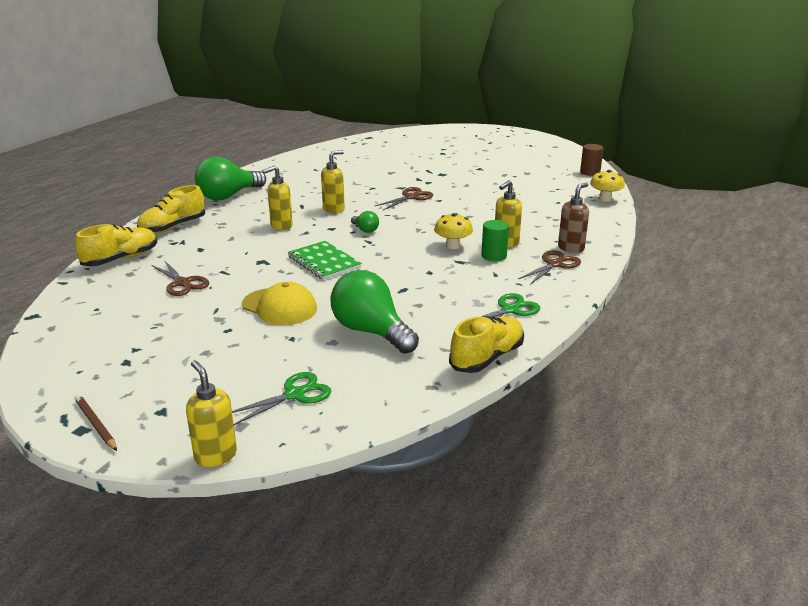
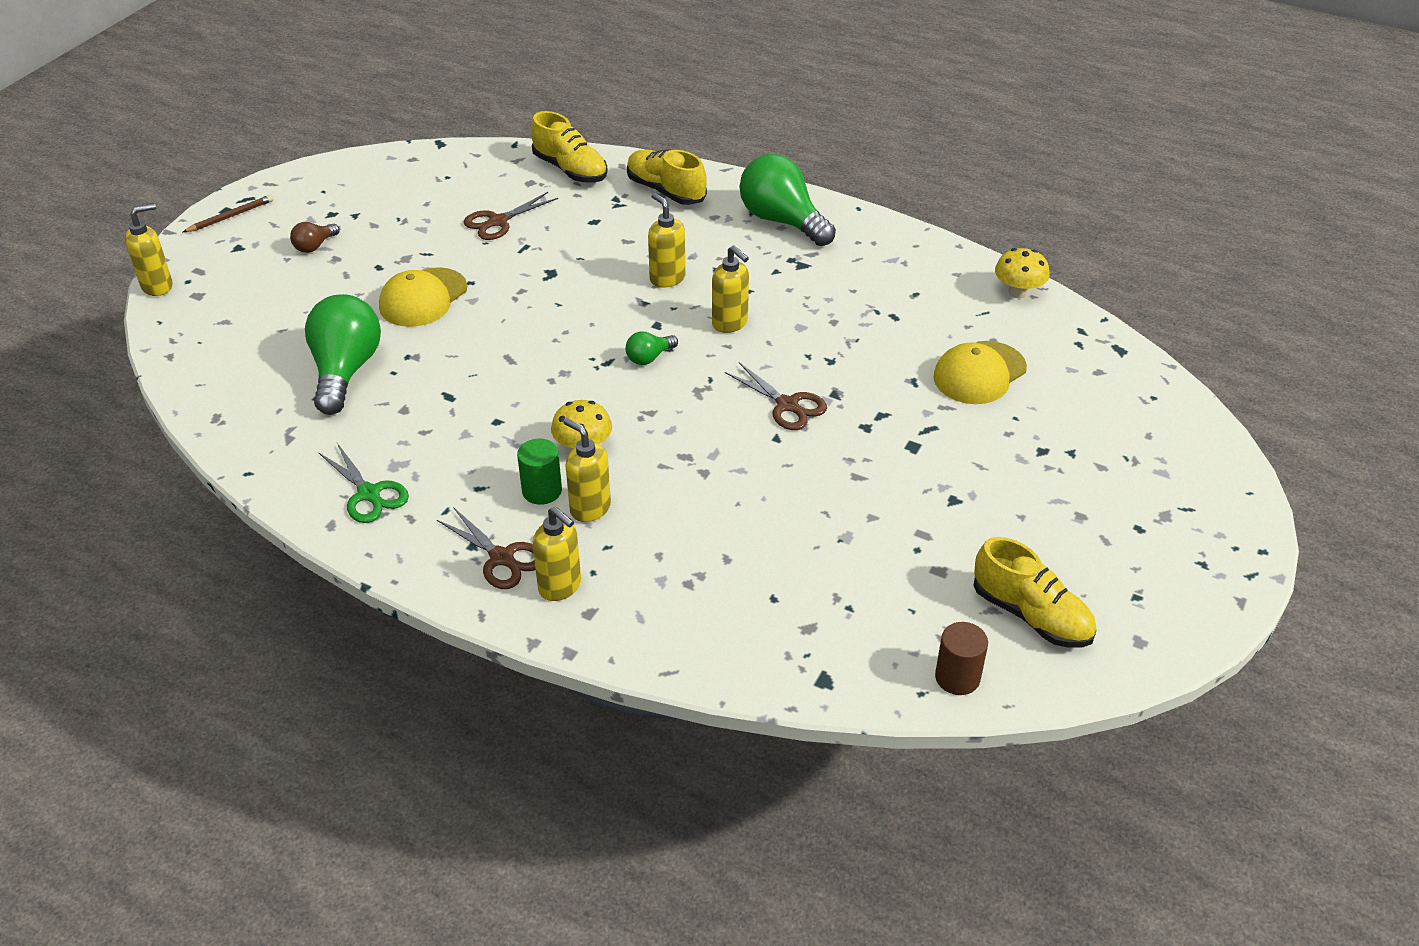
camera: 90 degrees right, 15 degrees up
(180, 365) = (314, 246): none -> brown light bulb
(294, 394) = (235, 323): green scissors -> none
(324, 262) = (541, 324): green notebook -> none
(371, 332) = (345, 371): green light bulb -> green light bulb turned 45 degrees counterclockwise
(385, 160) = (979, 373): none -> yellow cap
(487, 358) = (259, 464): yellow shoe -> yellow shoe (1031, 615)
(571, 248) = (560, 587): brown soap dispenser -> yellow soap dispenser
(605, 199) = (794, 675): yellow mushroom -> yellow mushroom (1018, 292)

